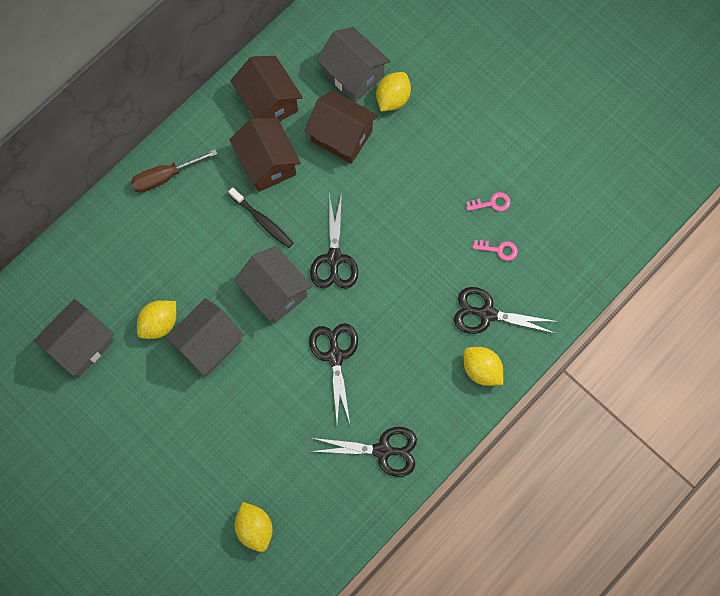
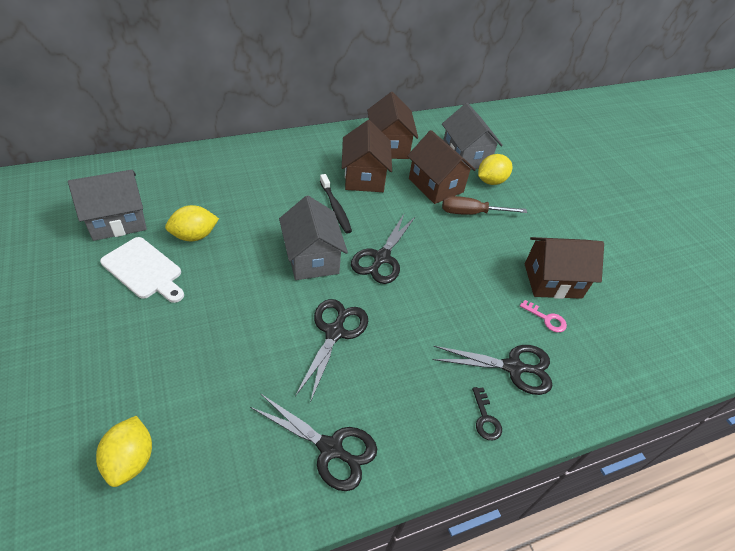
camera: 20 degrees right, 25 degrees down
(145, 381) = (144, 270): none -> white cutting board
(165, 177) = (278, 153): brown screwdriver -> brown screwdriver (471, 213)
(208, 344) = (223, 268): grey house -> none
(481, 370) = (485, 418): yellow lemon -> black key
(487, 313) = (513, 367): black scissors -> black scissors turned 150 degrees clockwise
(492, 203) = (552, 281): pink key -> brown house

